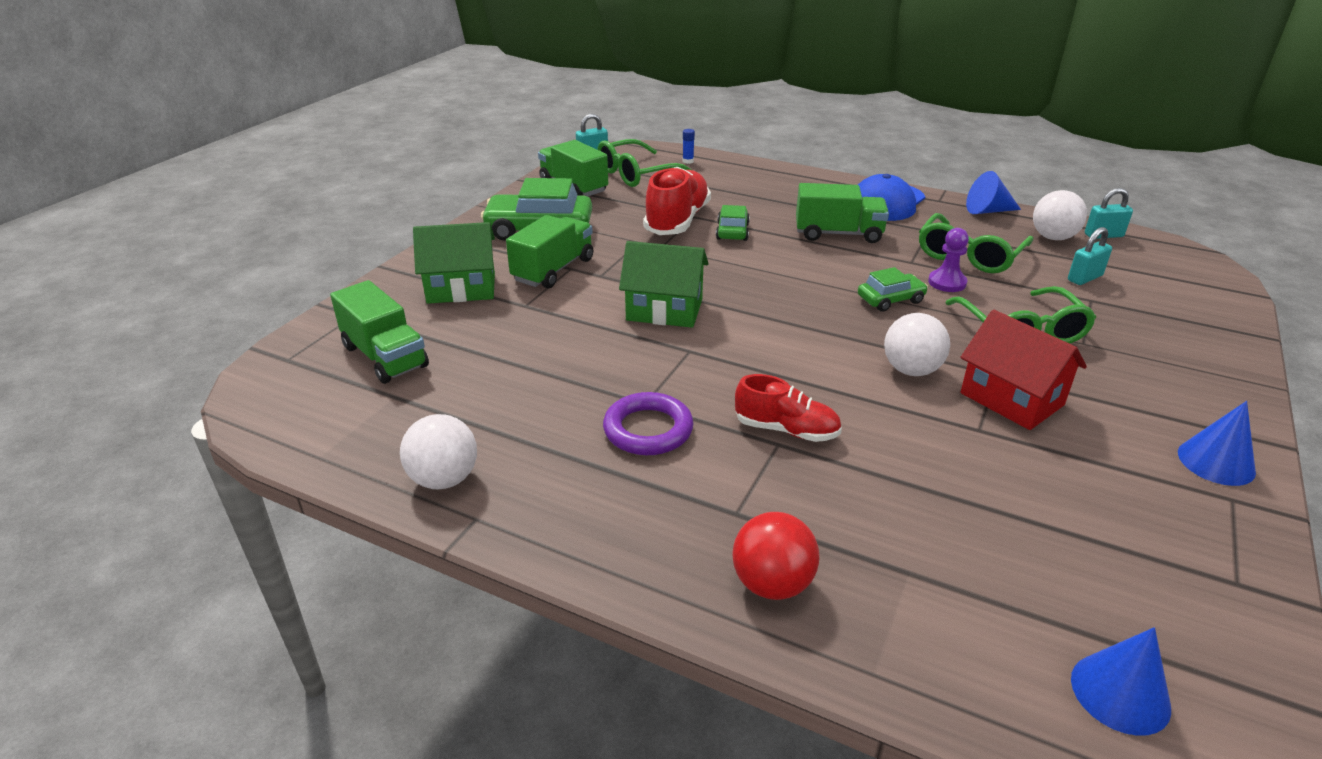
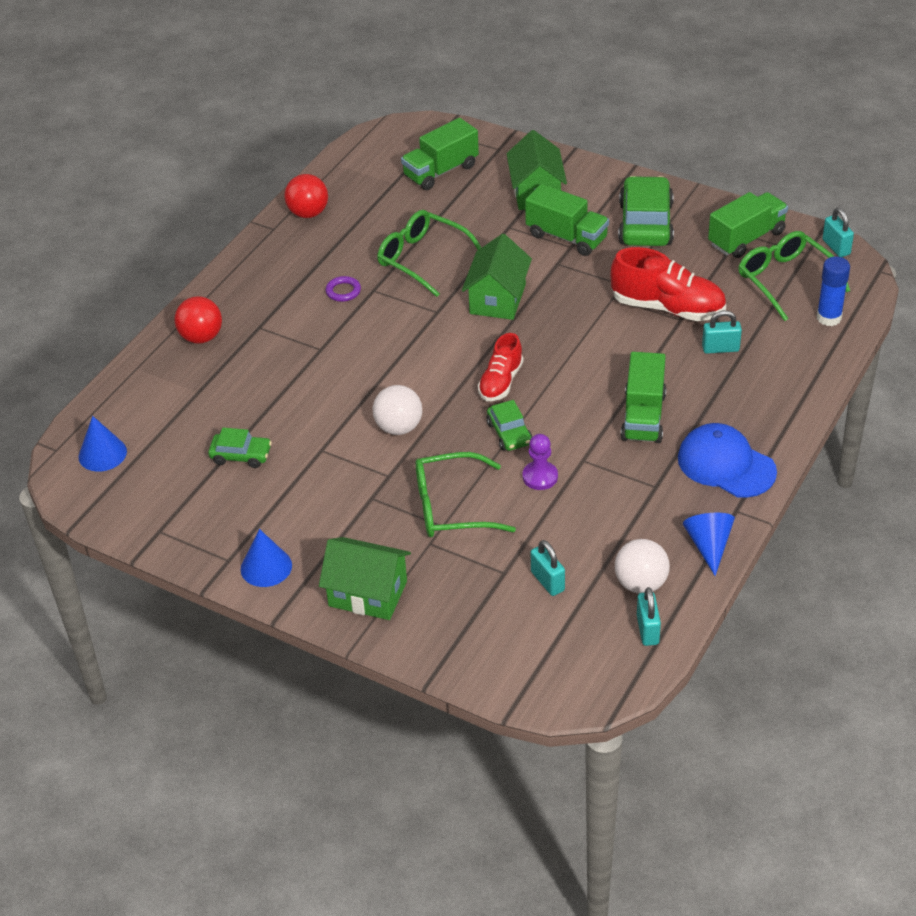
camera: 95 degrees right, 10 degrees up
(444, 479) = (308, 213): white ball -> red ball
(648, 430) = (343, 291): purple ring -> purple ring, size x0.59
(688, 161) = (829, 318): blue glue stick -> blue glue stick, size x1.90
(732, 231) = (646, 343): green car -> green car (241, 455)
(734, 201) = (720, 348): none -> turquoise padlock
(786, 430) = (334, 354): red shoe -> red shoe (501, 382)
(969, 255) = (597, 505): green glasses -> green glasses (422, 259)
(1011, 399) = (355, 476): red house -> none
(1190, 380) = (368, 593): none -> green house

